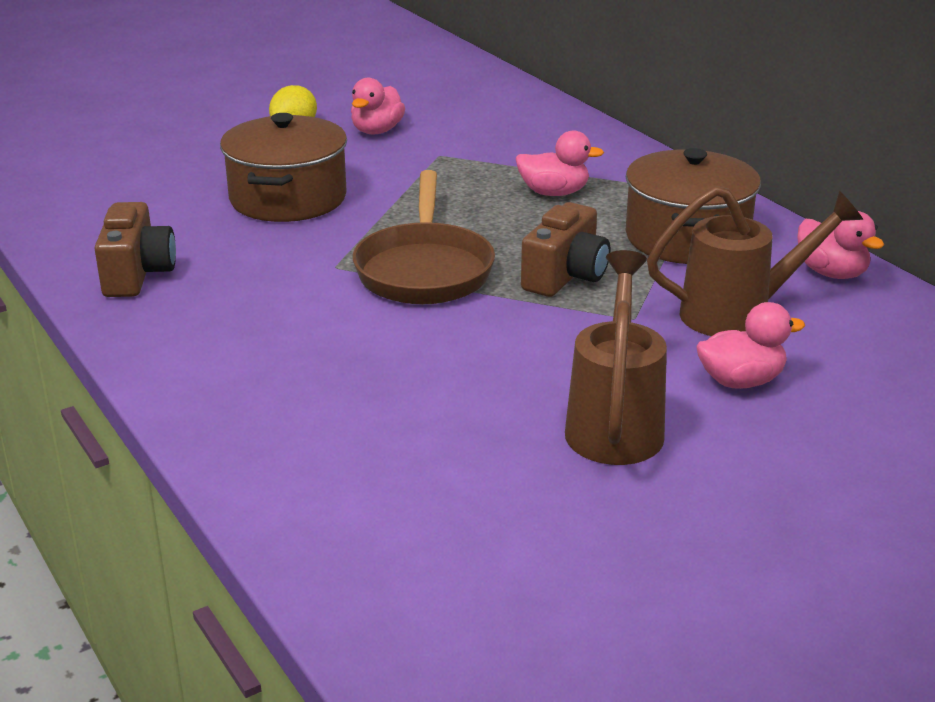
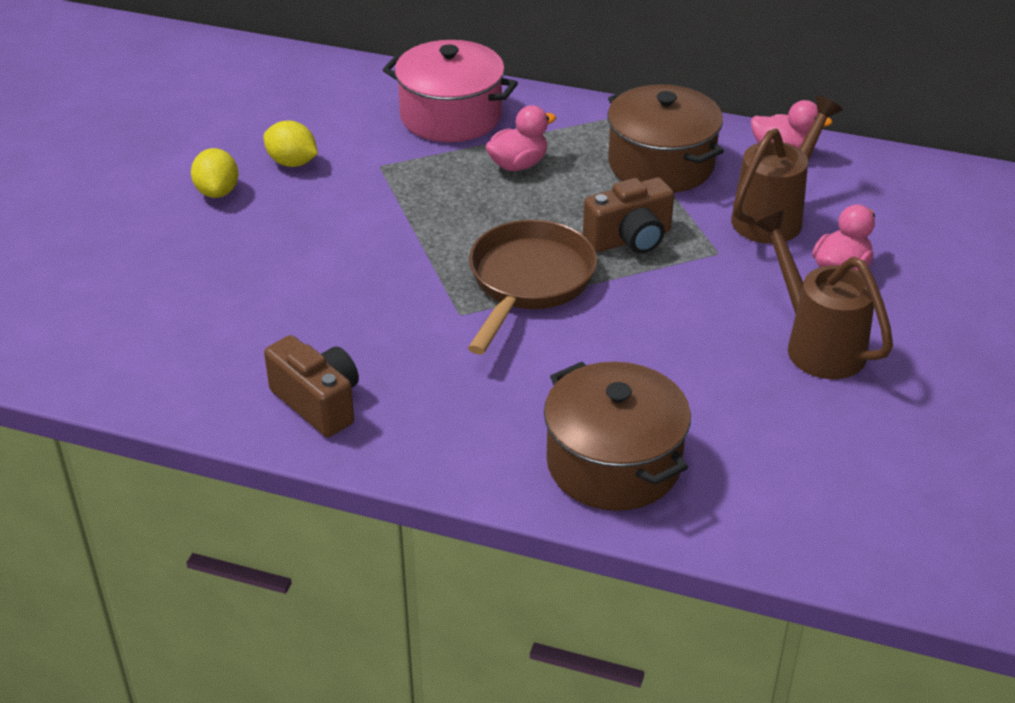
camera: 40 degrees left, 10 degrees up
(288, 198) = (324, 267): brown pot -> brown pot (613, 463)
(377, 131) = (292, 162): pink duck -> yellow lemon
(424, 269) = (528, 283): brown pan -> brown pan turned 120 degrees counterclockwise
(551, 144) = (450, 116): none -> pink pot
(566, 276) = (630, 239): brown camera -> brown camera turned 75 degrees clockwise

